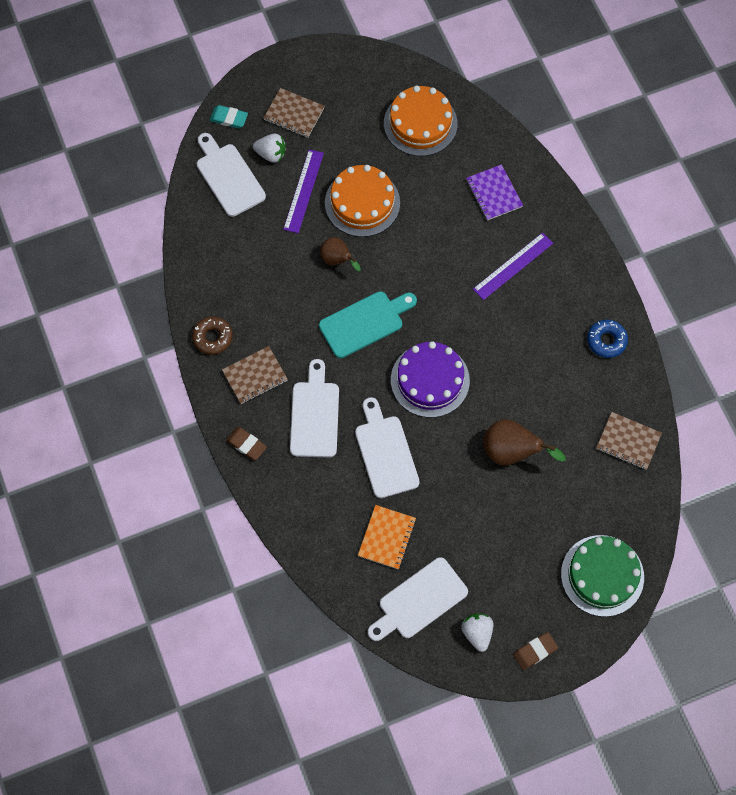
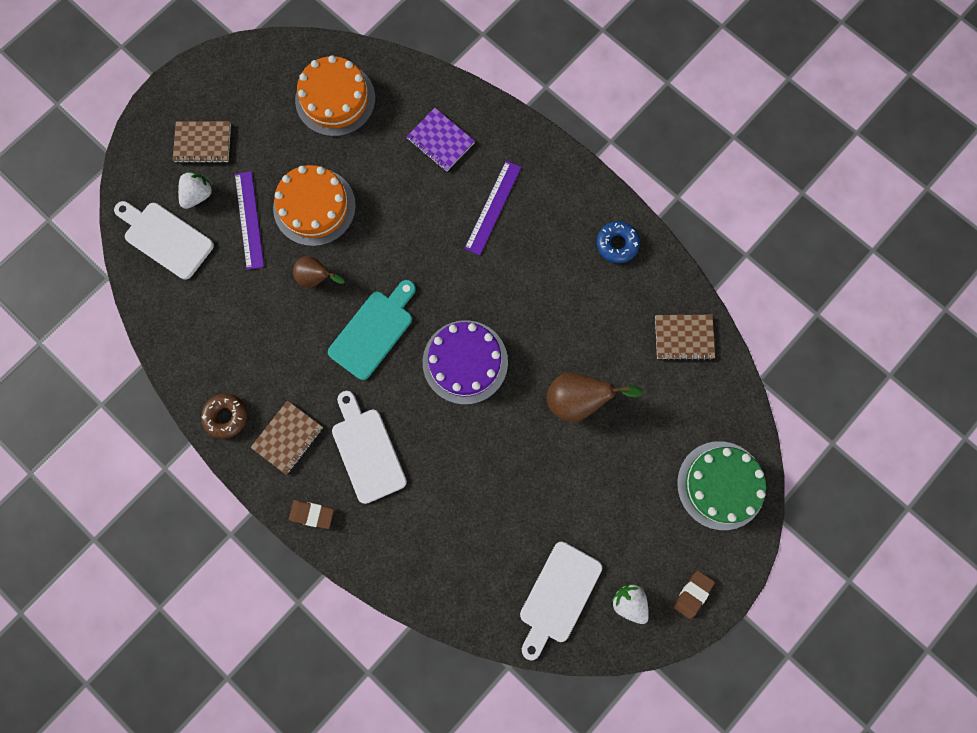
camera: 25 degrees left, 10 degrees up
(229, 118) = (138, 176): turquoise eraser -> none
(271, 154) = (198, 195): white strawberry -> white strawberry turned 45 degrees counterclockwise
(385, 452) = (455, 457): white cutting board -> none
(387, 537) = (496, 545): orange notebook -> none

